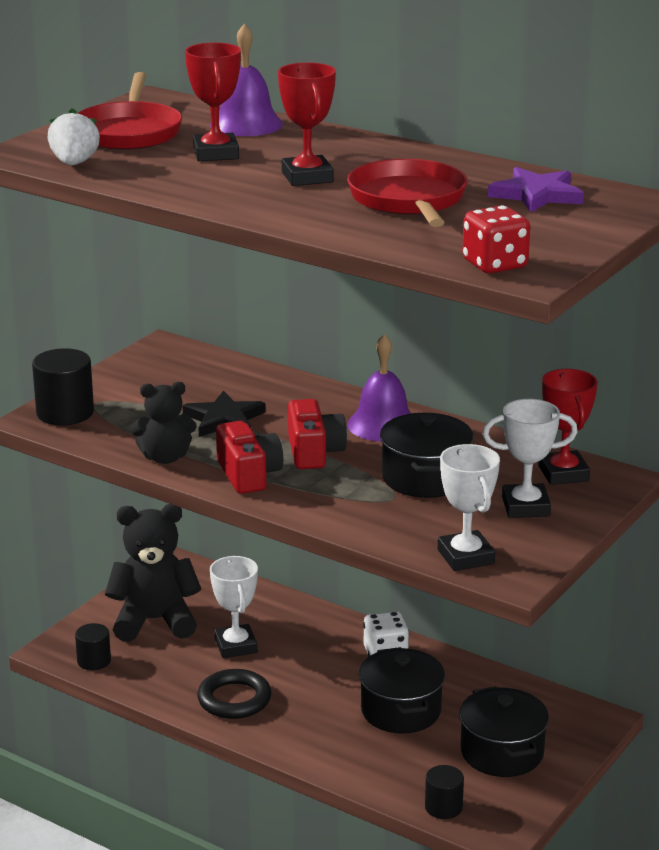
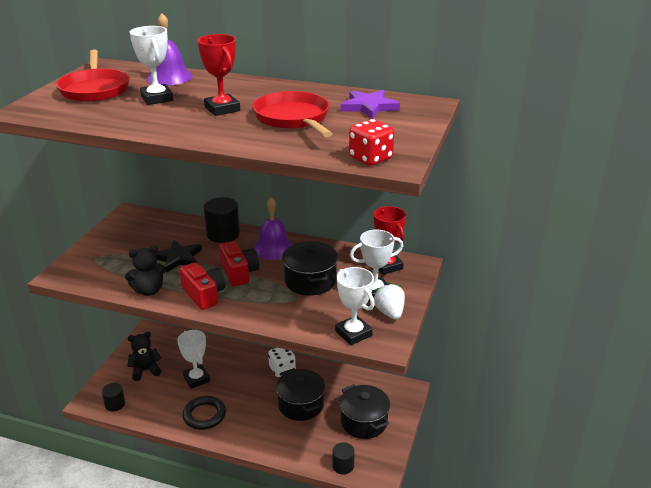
camera: 15 degrees left, 5 degrees up
(65, 413) = (77, 267): black cylinder -> black cylinder (223, 234)
(74, 163) = (64, 114): white strawberry -> white strawberry (389, 312)
(154, 621) = (145, 370): black teddy bear -> black teddy bear, size x0.60
(215, 153) = (157, 98): red trophy -> white trophy

